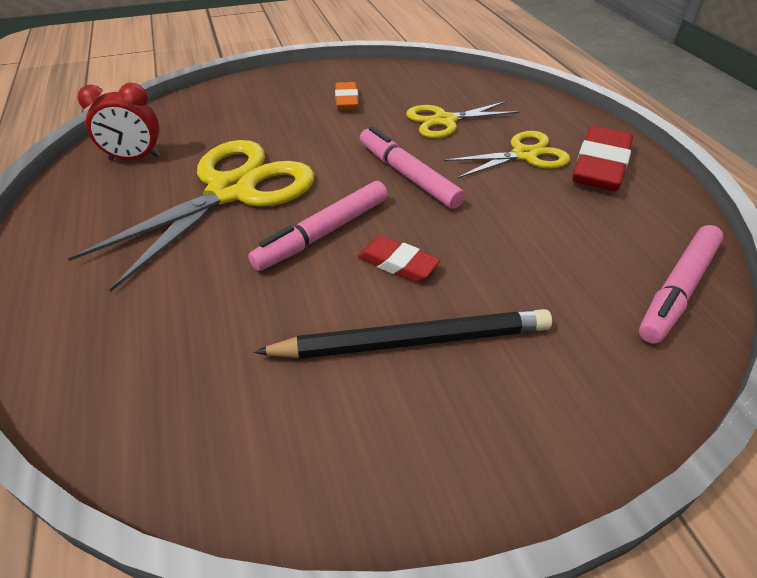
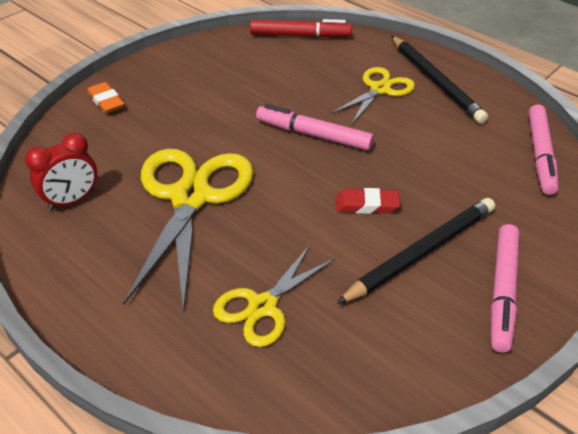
camera: 30 degrees left, 0 degrees up
(323, 233) = (295, 203): pink marker -> pink marker (502, 291)
(346, 100) = (205, 84): orange eraser -> orange eraser (106, 101)
(445, 121) = (300, 78): yellow scissors -> yellow scissors (262, 306)
(482, 84) = (300, 35): none -> red marker
(600, 166) = (435, 81): red eraser -> black pencil

